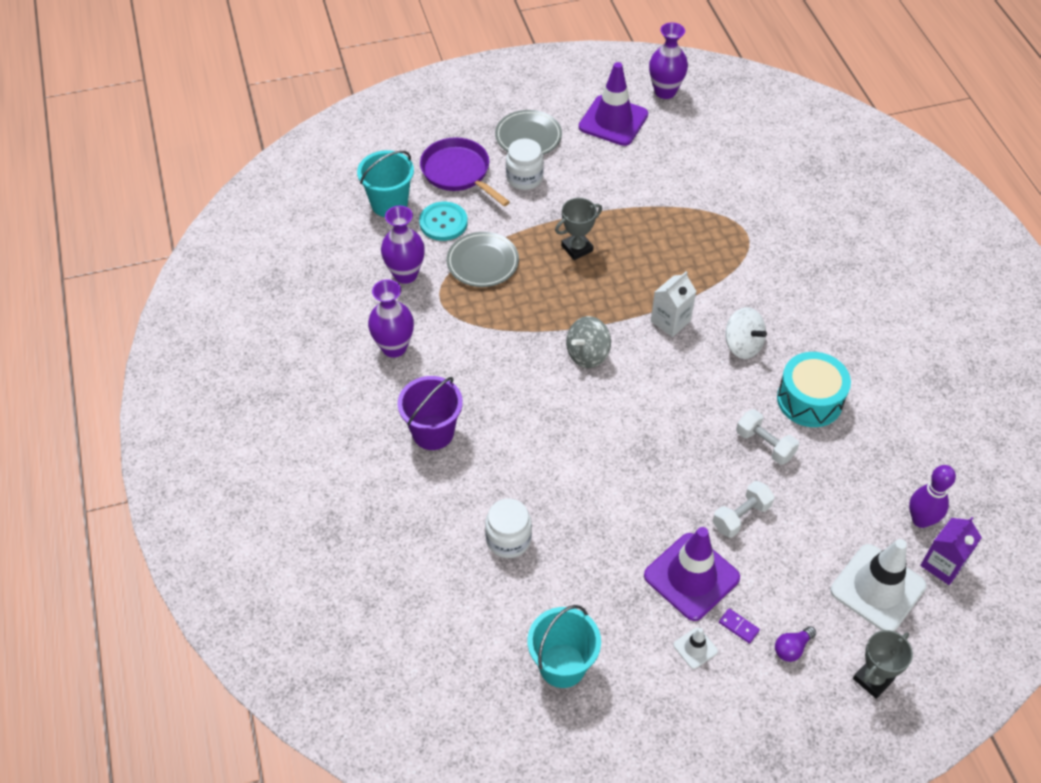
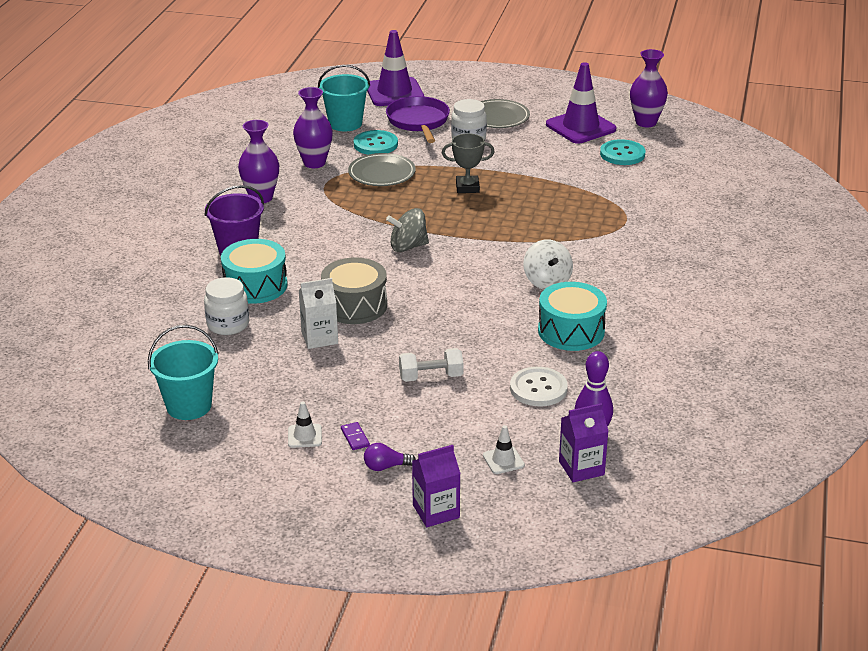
camera: 30 degrees right, 20 degrees down
(490, 474) = (255, 286): none -> turquoise drum
(603, 456) = (355, 305): none -> grey drum
(670, 321) = (499, 249): white carton -> white carton (319, 338)
(677, 144) = (622, 154): none -> turquoise button
(691, 577) = (349, 396): purple traffic cone -> purple traffic cone (394, 92)
(765, 444) = (500, 343): white dumbbell -> none
(838, 485) = (538, 388): none -> white button
(873, 679) = (436, 511): grey trophy -> purple carton
(877, 588) = (503, 460): white traffic cone -> white traffic cone, size x0.45

